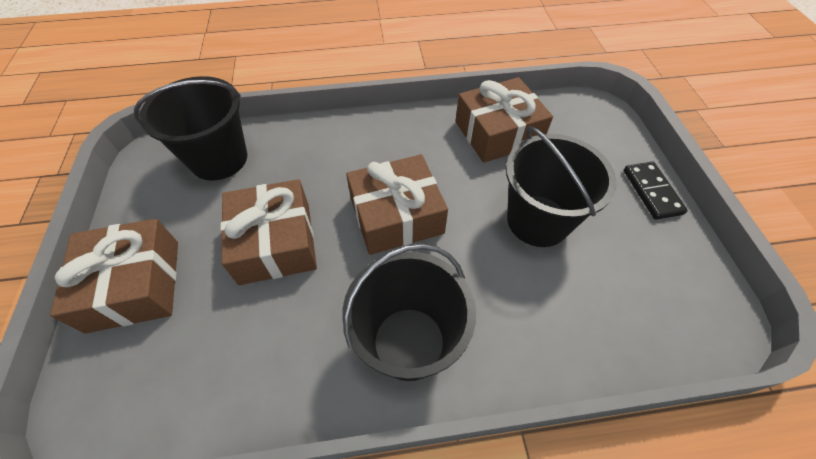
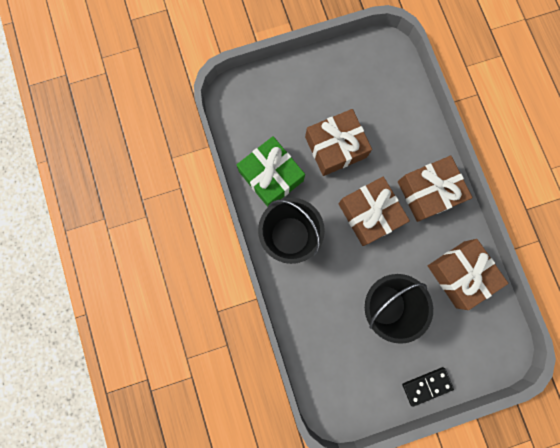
camera: 80 degrees right, 25 degrees up
(134, 285) = (295, 83): brown gift -> brown gift (428, 192)
(219, 159) = (390, 89): black bucket -> none
(287, 358) = (271, 176): none -> green gift

